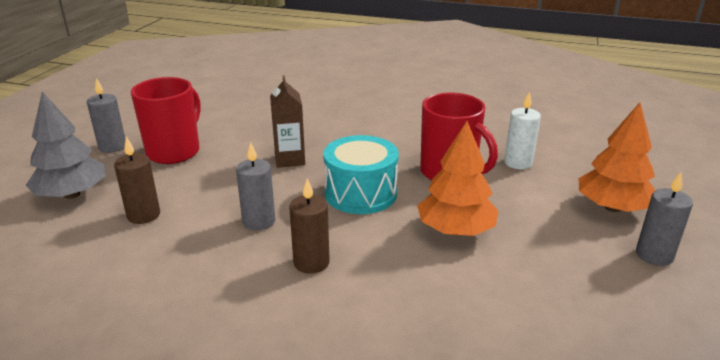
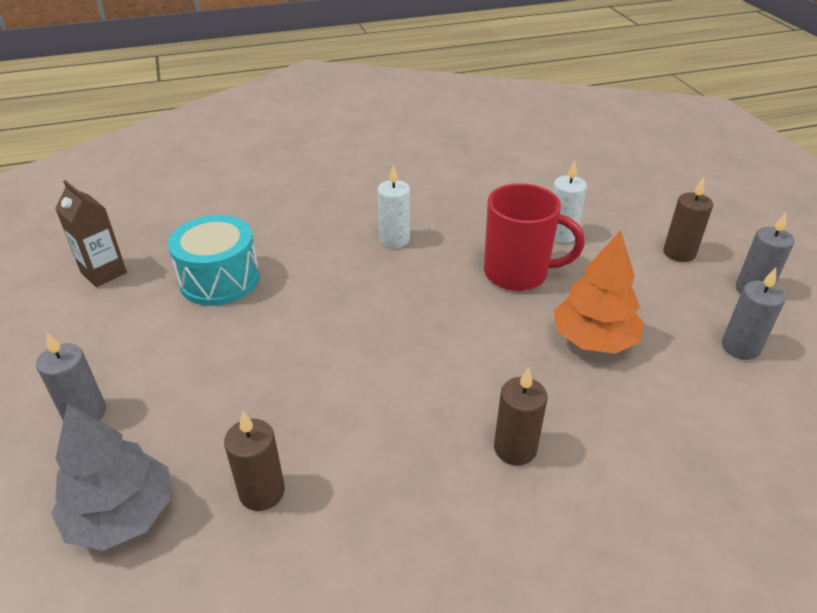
camera: 35 degrees left, 10 degrees up
(174, 151) = (186, 381): red mug -> none
(259, 221) = (405, 428): grey candle -> grey candle (740, 347)
(290, 159) = (342, 328): brown carton -> brown carton (104, 272)
(360, 193) = (465, 338): turquoise drum -> turquoise drum (219, 279)
(385, 127) = (394, 239): none -> white candle
(612, 207) = (679, 253): orange tree -> brown candle

